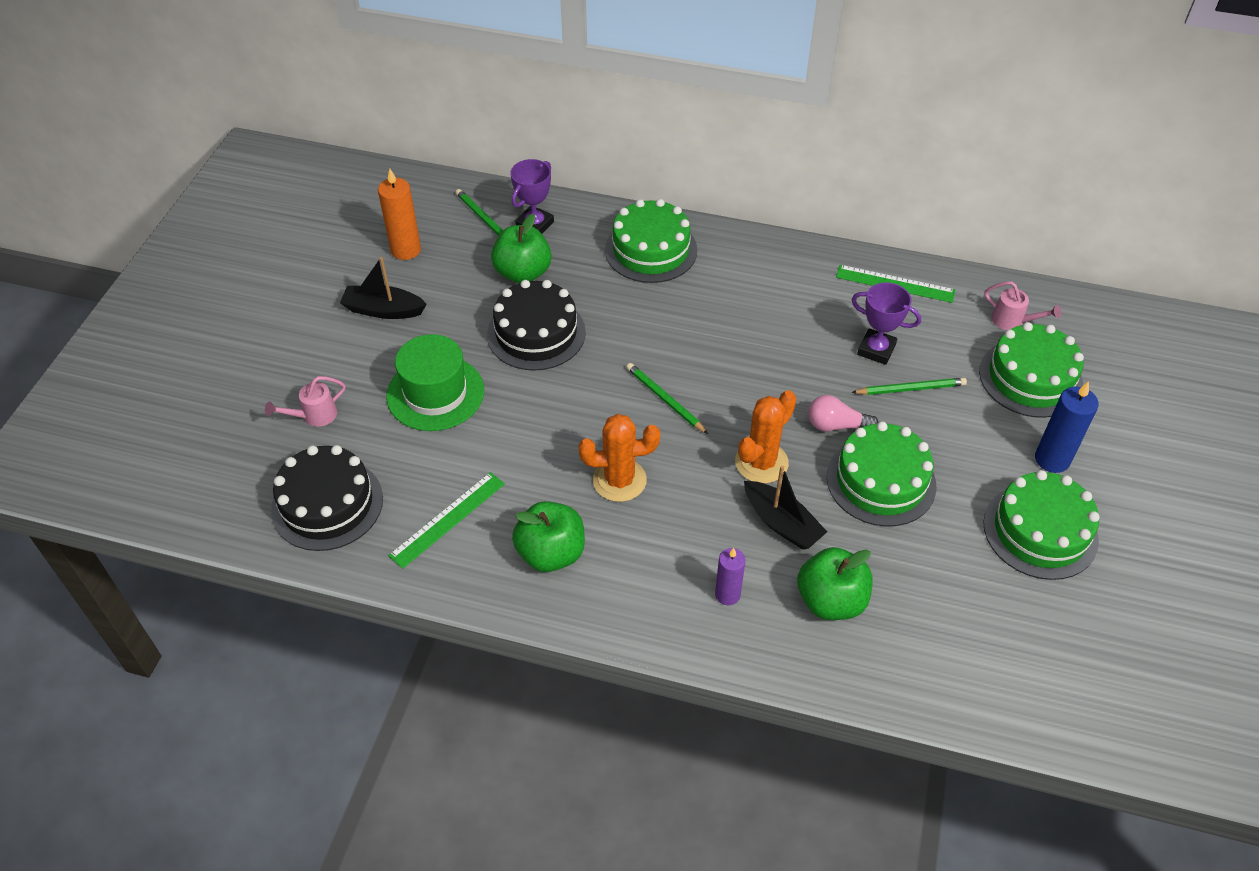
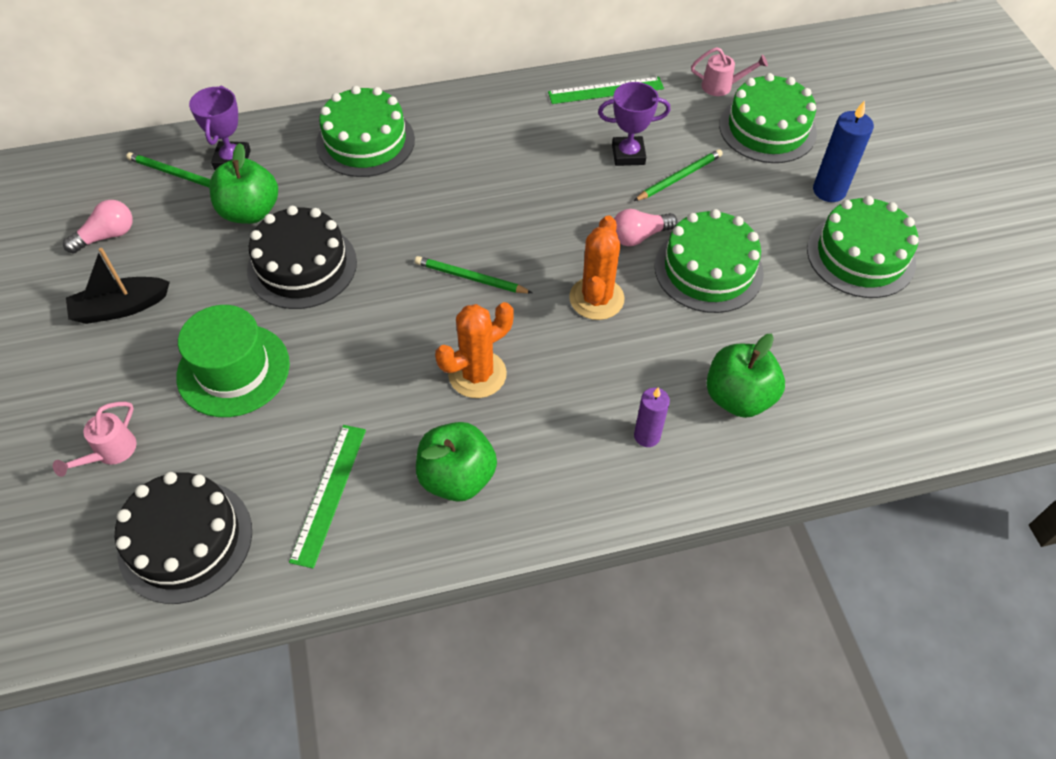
camera: 30 degrees left, 5 degrees up
(406, 250) = (107, 236): orange candle -> pink light bulb
(781, 523) = (650, 346): black boat -> none

